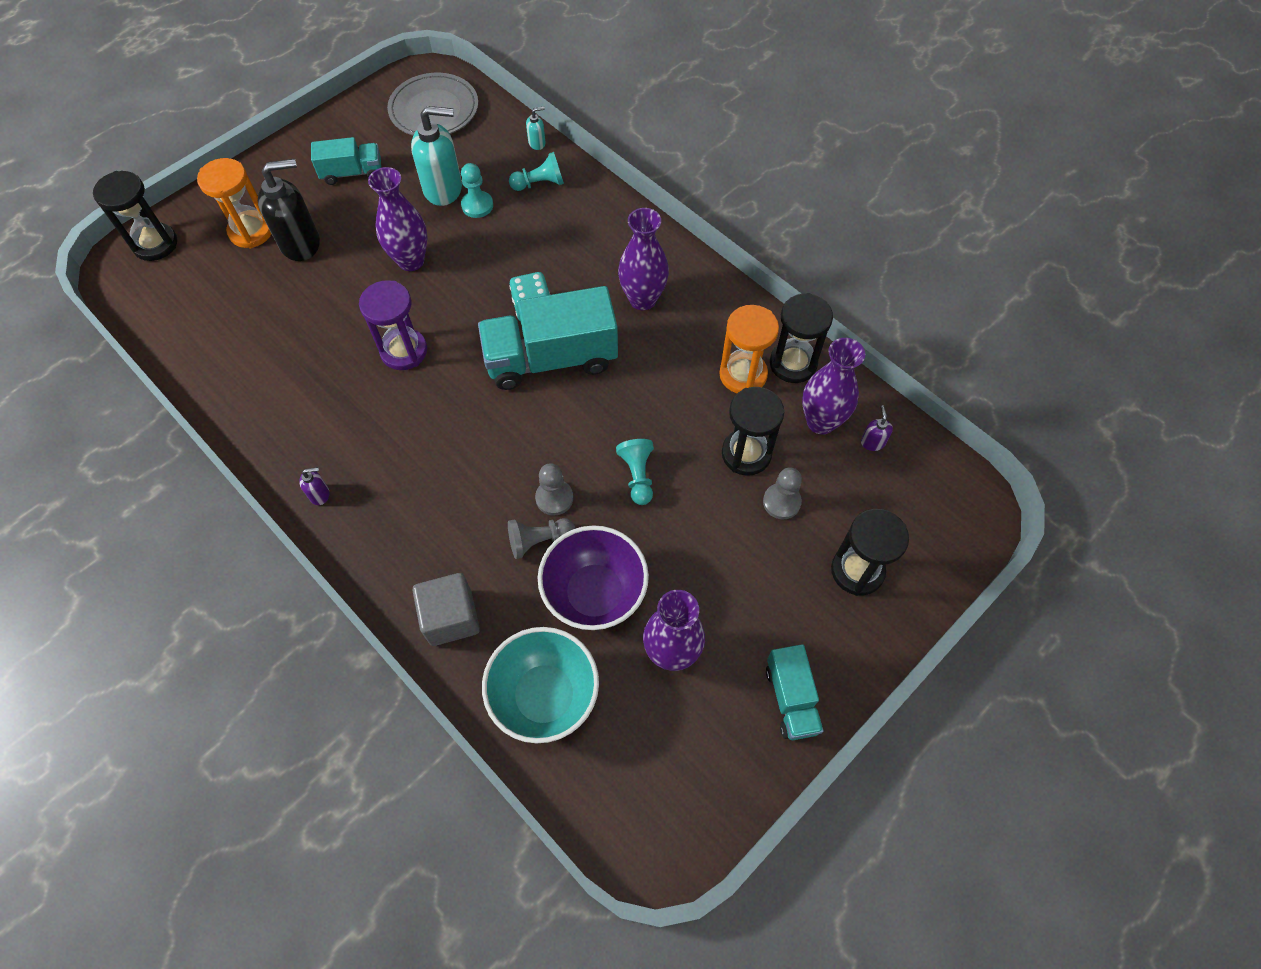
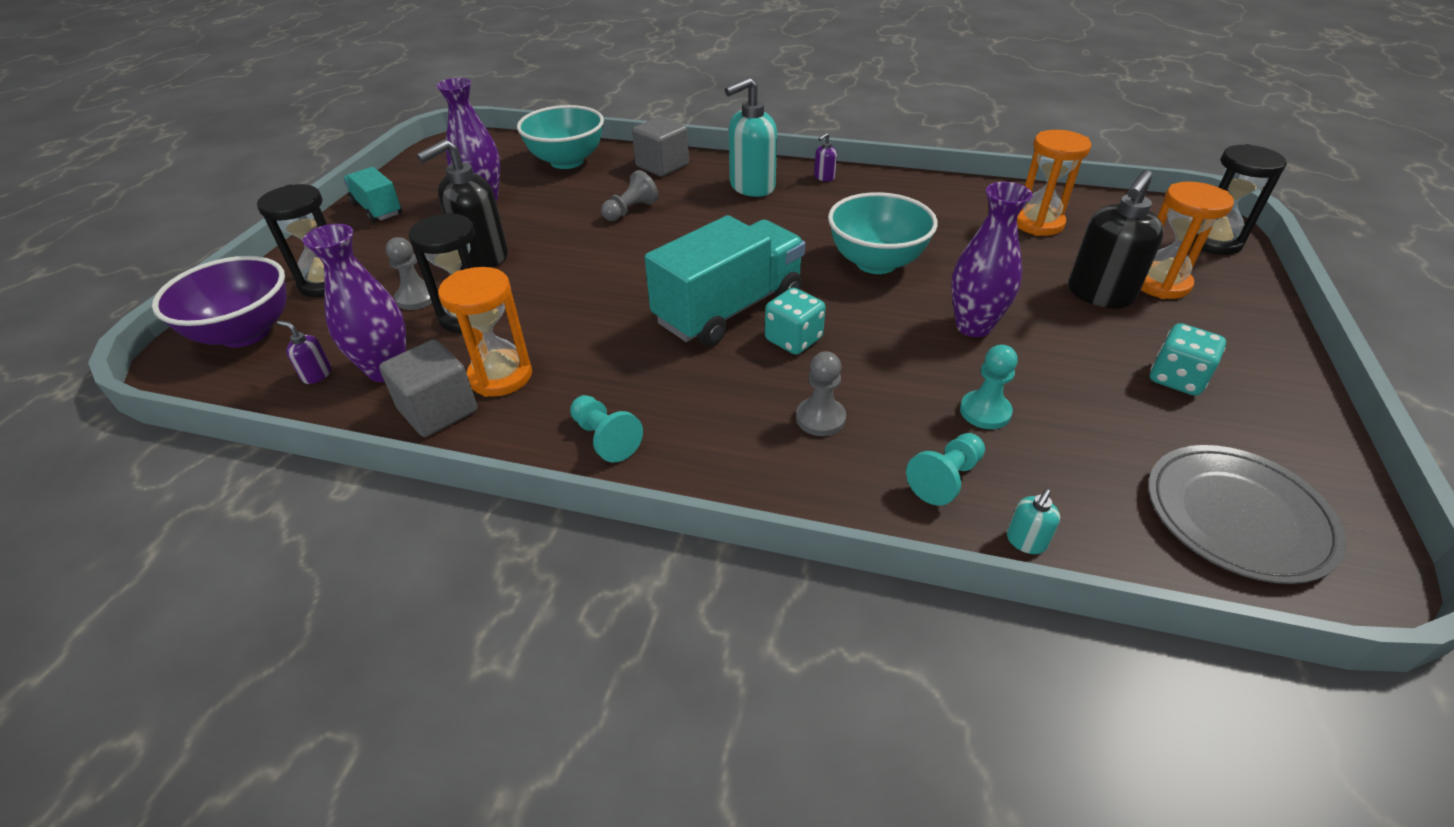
camera: 150 degrees right, 20 degrees down
(236, 327) = (1038, 223): none -> orange hourglass
(352, 173) = (1176, 378): turquoise truck -> turquoise dice
(404, 351) = (876, 262): purple hourglass -> turquoise bowl
(443, 189) = (1051, 411): turquoise soap dispenser -> turquoise soap dispenser (751, 187)
(554, 498) = (638, 232): grey pawn -> grey pawn (820, 418)
(594, 593) = (564, 203): purple bowl -> purple bowl (246, 333)
(637, 476) = (572, 267): turquoise pawn -> turquoise pawn (605, 438)
(642, 299) = (673, 399): purple vase -> none
(708, 537) = (482, 256): none -> black soap dispenser
(793, 363) = (438, 410): black hourglass -> grey cube
(872, 442) = (317, 375): purple soap dispenser -> purple soap dispenser turned 150 degrees clockwise

